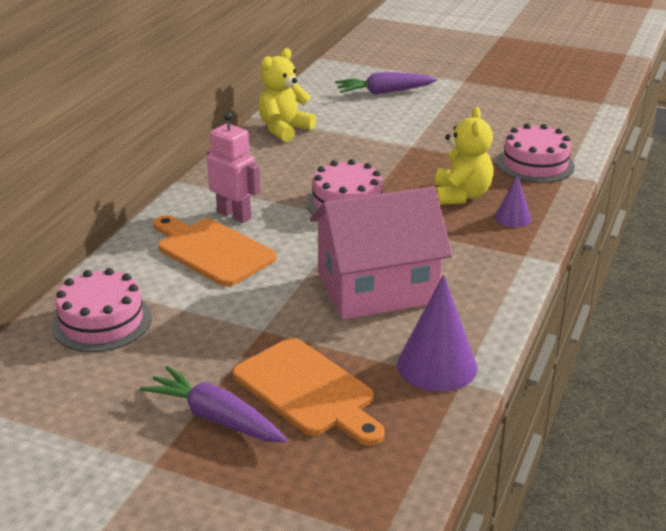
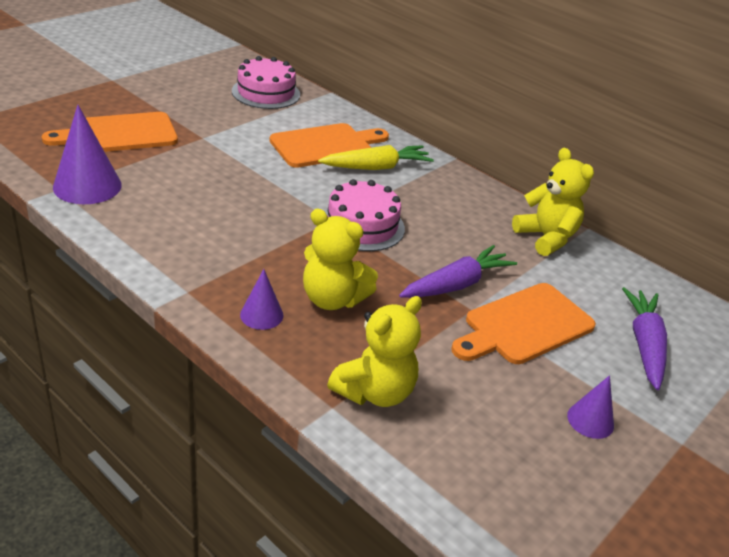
camera: 105 degrees right, 5 degrees up
(215, 418) = (129, 102): purple carrot -> purple carrot (456, 284)
(234, 215) = (376, 167): pink robot -> yellow carrot
(377, 288) = (210, 195): pink house -> none
(408, 127) = (524, 325): none -> orange cutting board
(476, 103) = (590, 420): none -> purple cone
(535, 164) = (375, 392): pink cake -> yellow teddy bear

